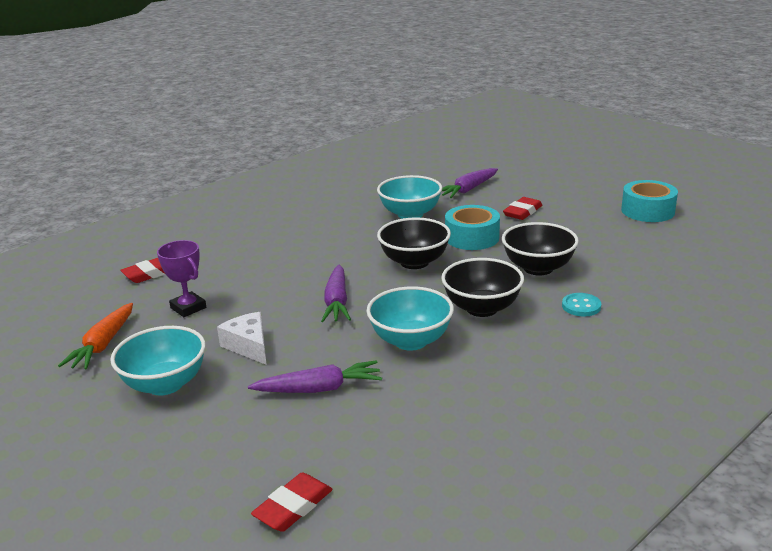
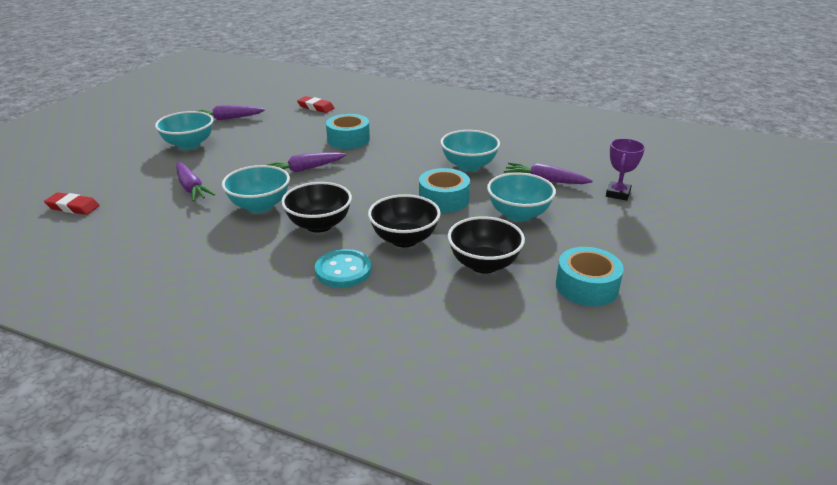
camera: 65 degrees right, 5 degrees up
(103, 345) = (227, 119): orange carrot -> purple carrot
(188, 308) = (277, 128): purple trophy -> purple trophy (618, 194)
(249, 346) = (237, 156): white cheese -> none
(280, 265) = (348, 139): none -> turquoise tape
(414, 262) = (382, 184): black bowl -> black bowl (484, 264)
(522, 212) = (518, 214): red eraser -> turquoise bowl
(581, 306) = (343, 270): turquoise button -> turquoise button, size x1.56

